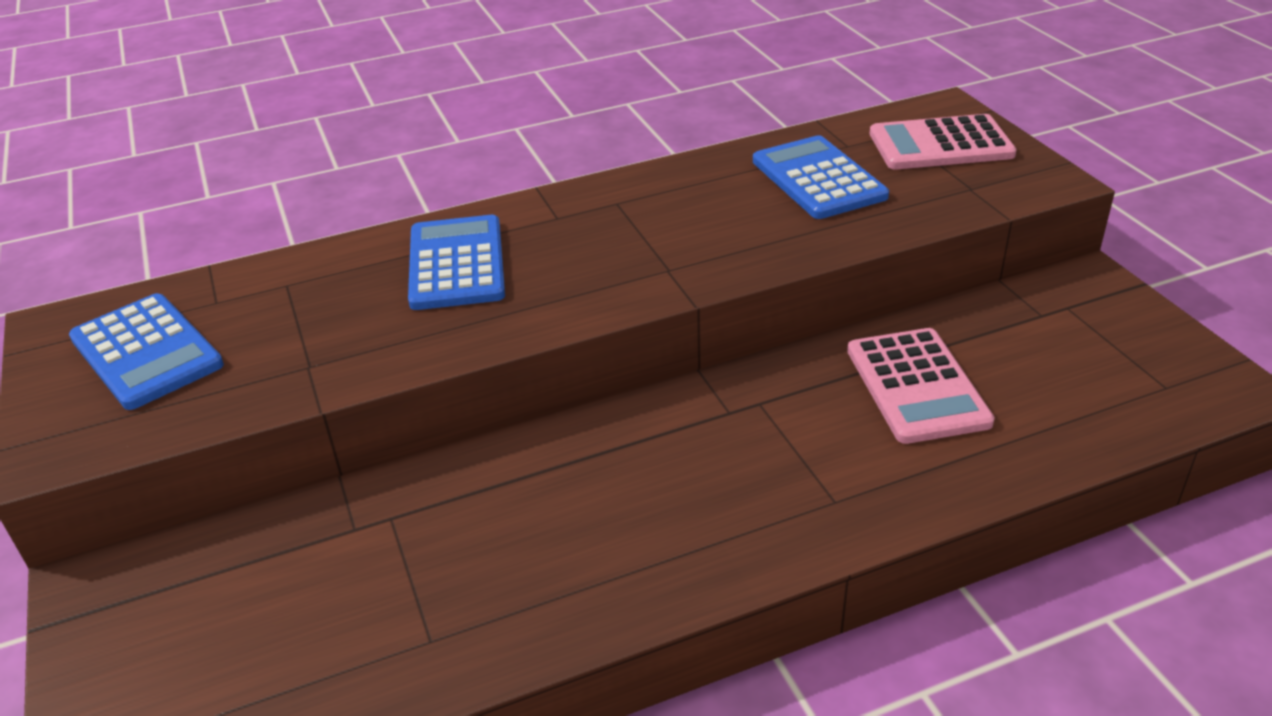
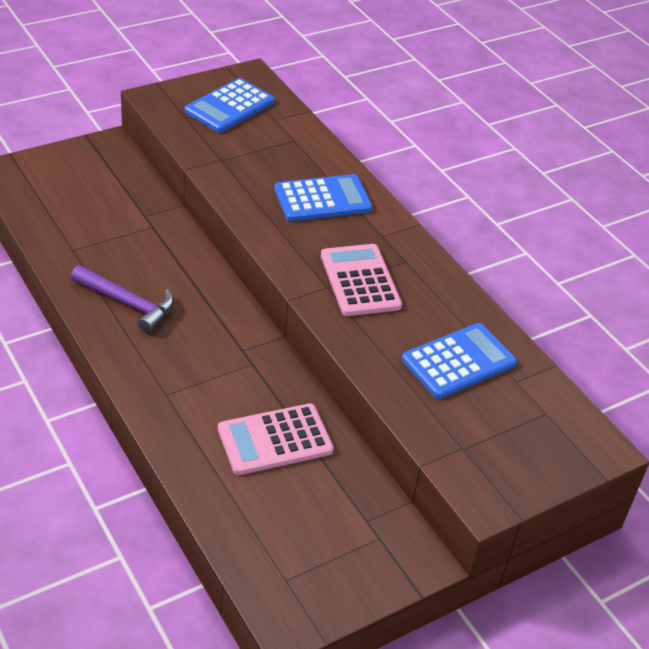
camera: 75 degrees right, 5 degrees up
(606, 551) = (128, 303): none -> purple hammer
(940, 145) = (531, 437): pink calculator -> pink calculator (359, 281)

